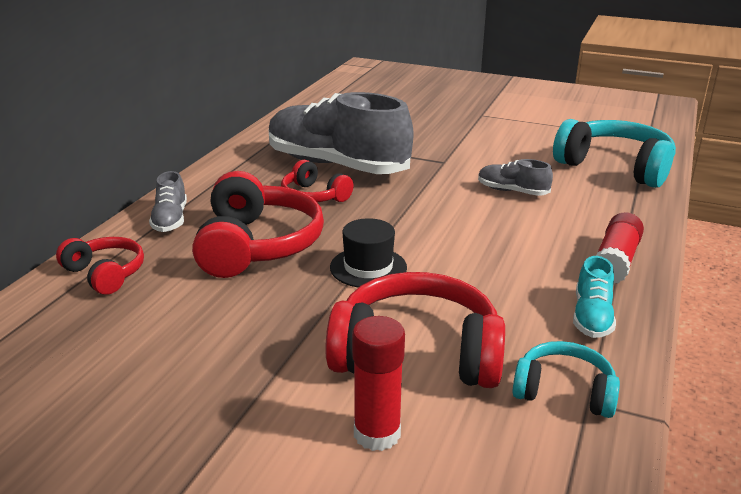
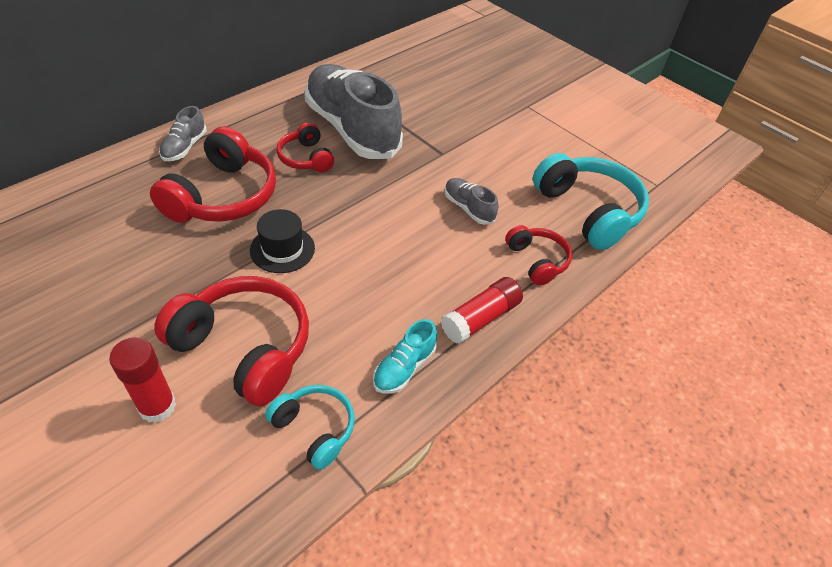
camera: 20 degrees right, 20 degrees up
(105, 274) = (103, 187): red headphones -> red headphones (537, 261)

